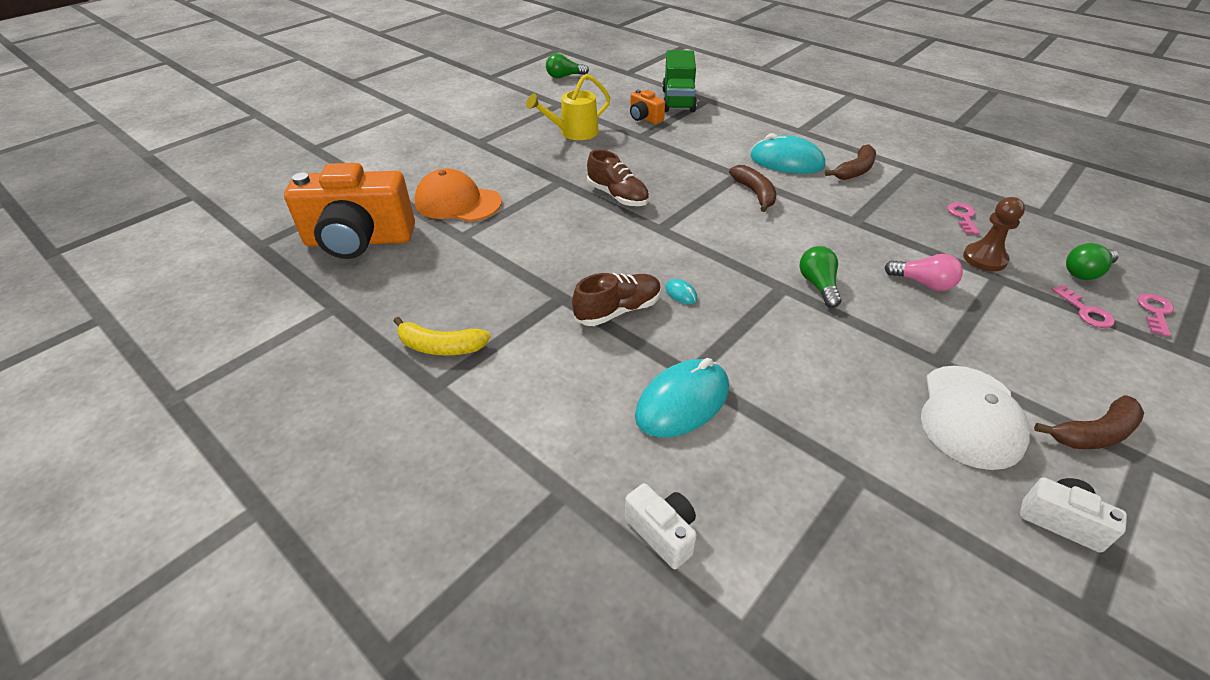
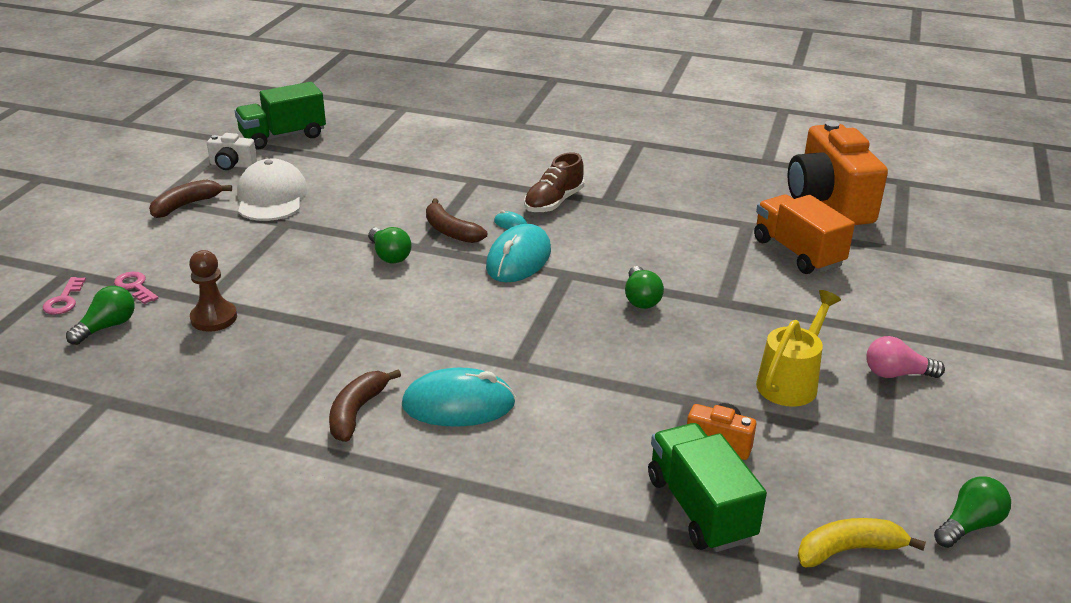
camera: 155 degrees right, 10 degrees down
(359, 241) = (828, 202): orange camera -> orange camera turned 75 degrees counterclockwise
(440, 347) = (660, 158): yellow banana -> yellow banana (849, 550)
(457, 202) = (797, 252): orange cap -> orange truck
(618, 196) = (641, 298): brown shoe -> green light bulb
(662, 533) = (456, 123): white camera -> none
(682, 402) = (472, 166): turquoise mouse -> turquoise mouse (518, 259)
(755, 193) = (483, 340): brown banana -> brown banana (450, 231)
(923, 283) = (287, 278): pink light bulb -> pink light bulb (896, 374)
(963, 216) = (220, 368): pink key -> none
(991, 595) = (283, 136): none -> green truck

